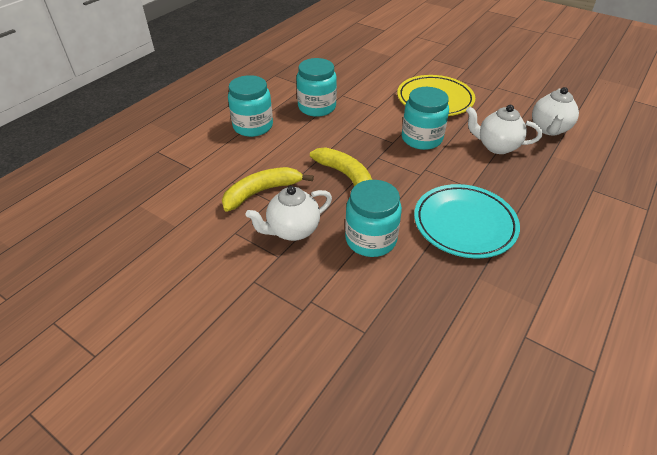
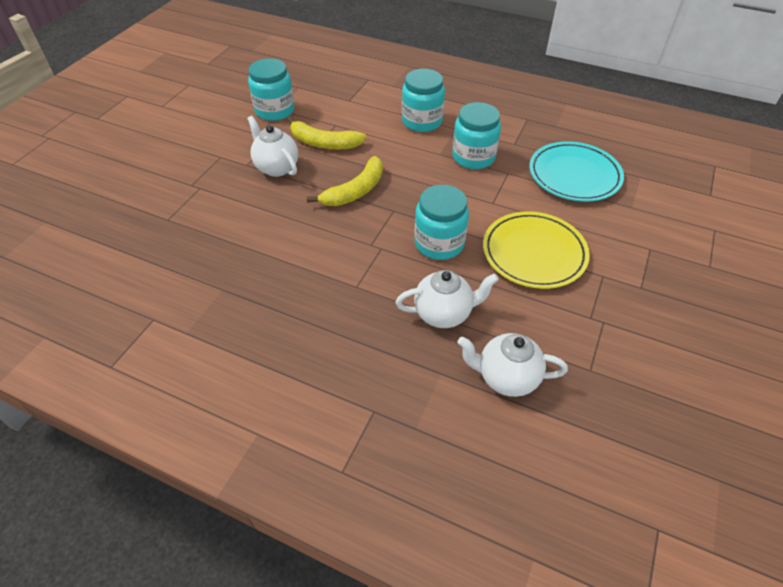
camera: 80 degrees right, 5 degrees up
(262, 192) = (324, 143): yellow banana -> yellow banana turned 150 degrees clockwise
(370, 239) = (268, 214): turquoise jar -> turquoise jar (275, 110)
(464, 224) = (295, 280): turquoise plate -> turquoise plate (574, 175)
(496, 146) = (443, 313): white teapot -> white teapot turned 75 degrees clockwise

